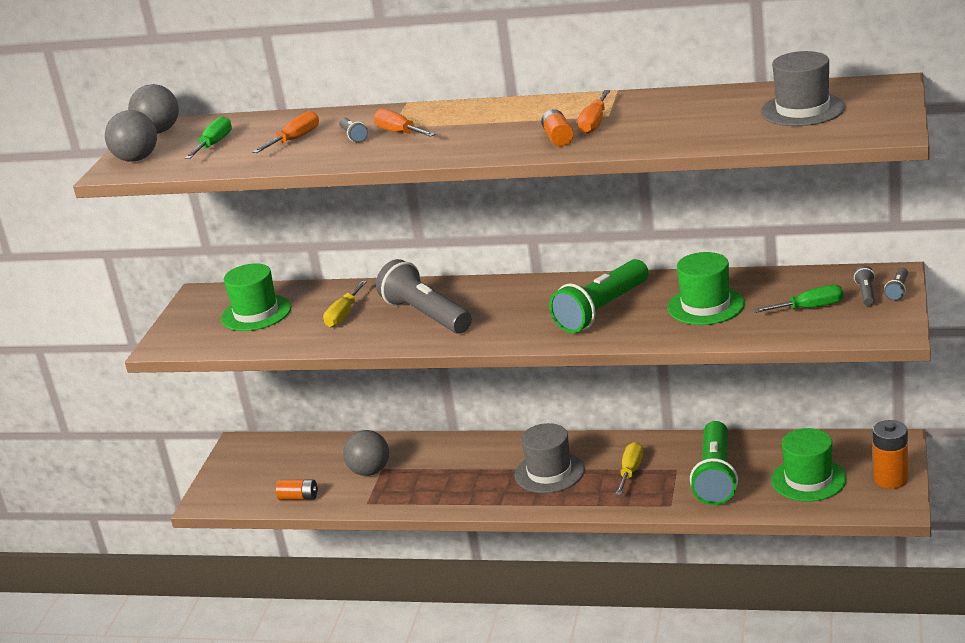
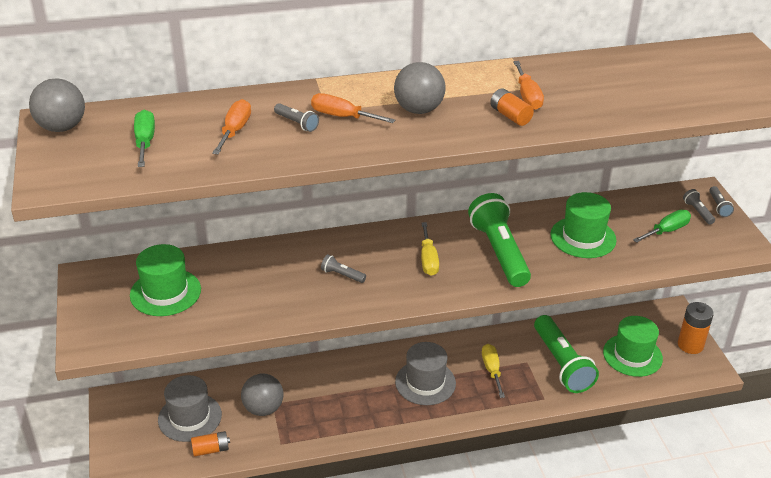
camera: 30 degrees left, 10 degrees up
(137, 159) = (66, 167): grey ball -> grey ball (418, 110)
(343, 315) = (260, 284): yellow screwdriver -> yellow screwdriver (428, 260)
(426, 315) = (342, 275): grey flashlight -> grey flashlight, size x0.42
(601, 310) = (499, 252): green flashlight -> green flashlight turned 150 degrees clockwise
(802, 110) = (697, 75): grey hat -> grey hat (190, 417)

